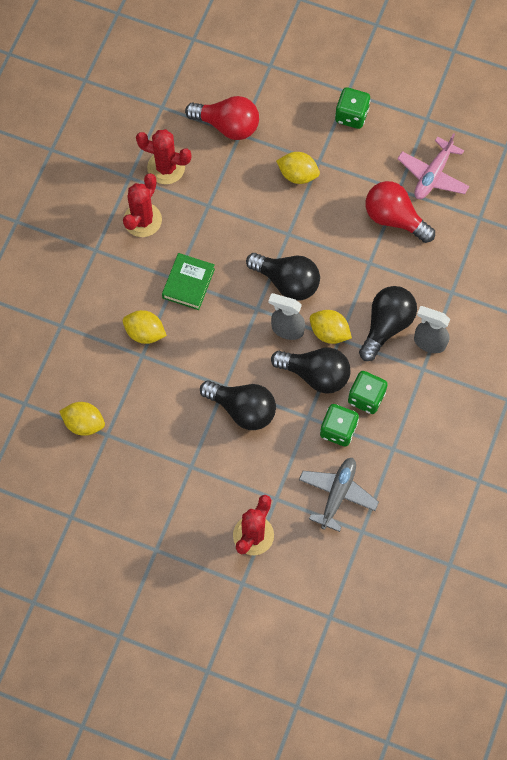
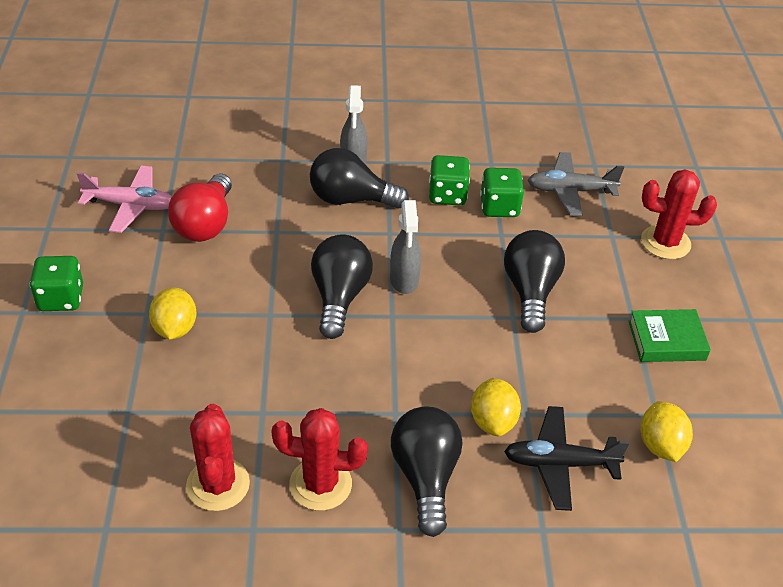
camera: 115 degrees left, 25 degrees down
(98, 356) = (559, 464): none -> black plane
(188, 283) = (394, 396): green book -> green book (666, 340)
(227, 125) = (117, 430): red light bulb -> none
(315, 374) = (446, 241): black light bulb -> black light bulb (425, 477)
(329, 332) = (386, 243): yellow lemon -> none

